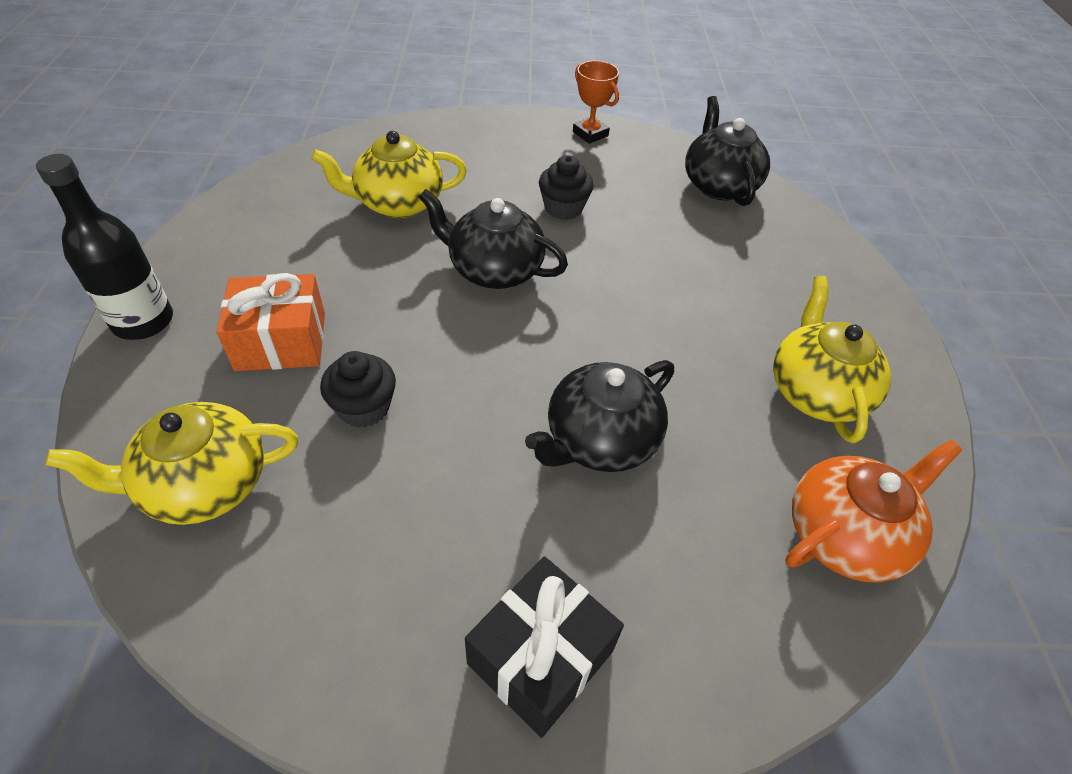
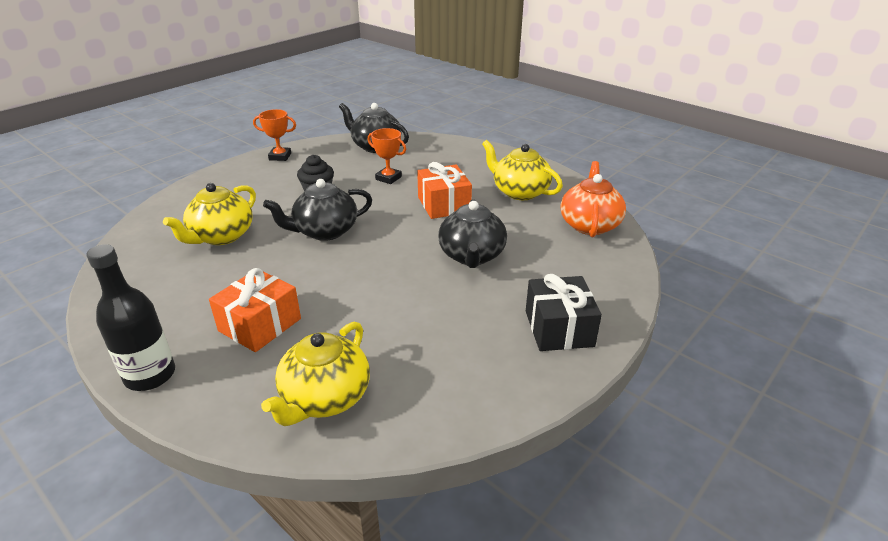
camera: 45 degrees left, 15 degrees down
(364, 407) = (353, 316): black cupcake -> none
(667, 244) = (388, 178): none -> orange trophy
(678, 333) = (444, 204): none -> orange gift

